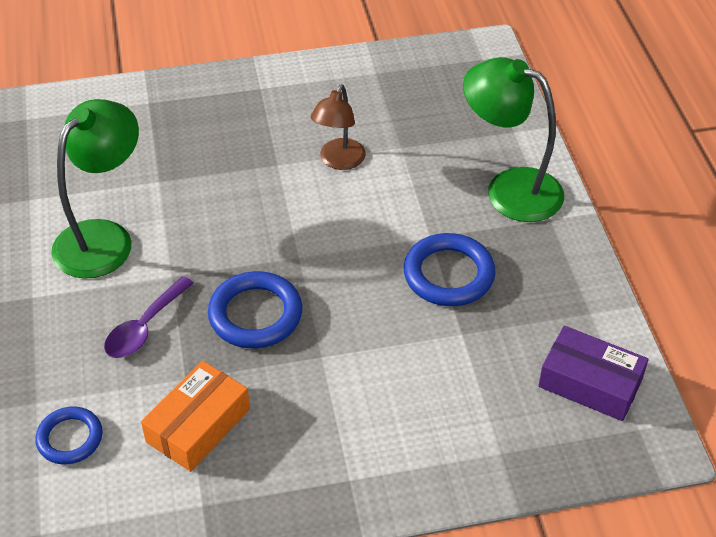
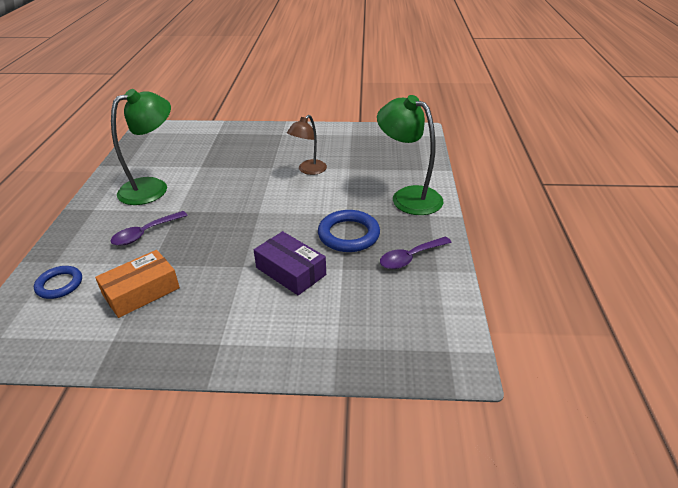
camera: 15 degrees right, 10 degrees down
(255, 314) = (215, 237): blue ring -> none
(548, 298) = (410, 258): none -> purple spoon
(590, 383) = (421, 313): purple box -> purple box (291, 271)

